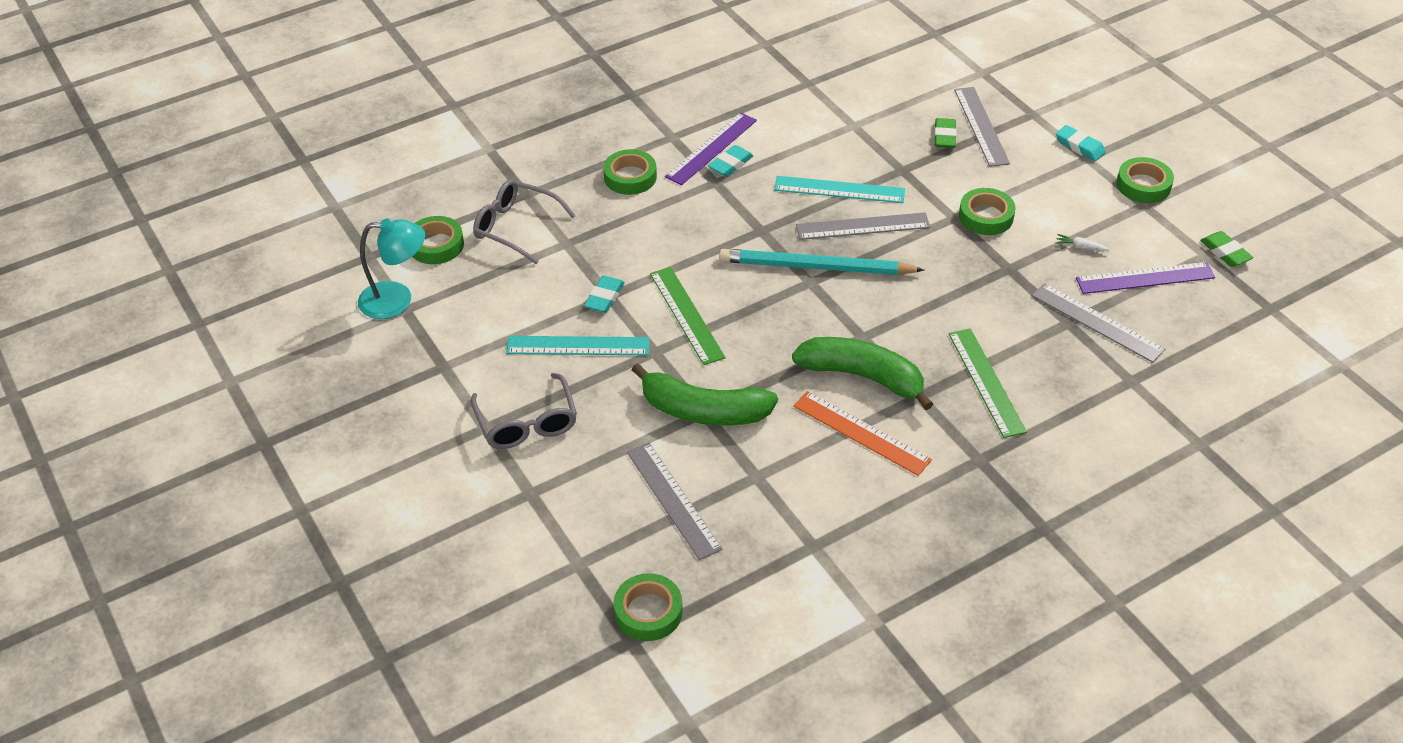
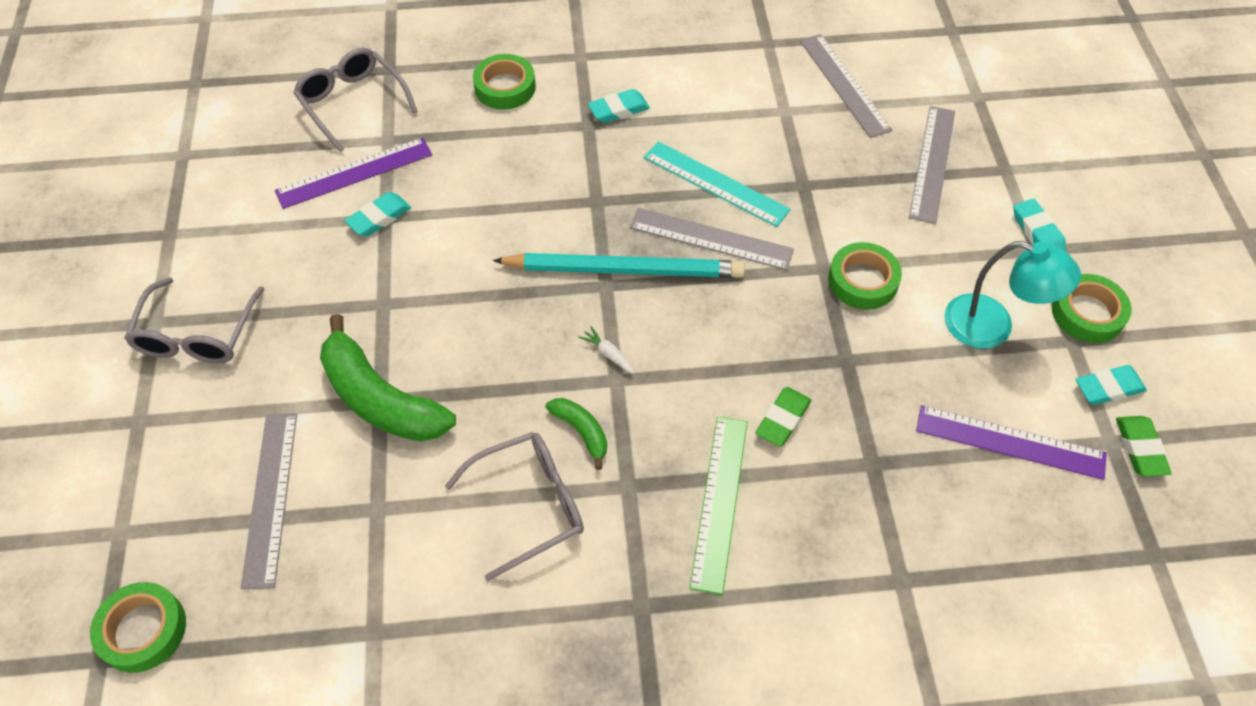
camera: 25 degrees right, 10 degrees up
(397, 300) = (183, 141): turquoise lamp -> turquoise lamp (992, 326)
(436, 245) = (264, 94): green tape -> none
(578, 346) = (312, 264): turquoise ruler -> none
(686, 315) = (446, 273): green ruler -> none
(711, 148) = (611, 84): purple ruler -> purple ruler (354, 173)
(816, 267) = (624, 269): turquoise pencil -> turquoise pencil turned 150 degrees clockwise
(861, 433) = (529, 505): orange ruler -> grey glasses
(863, 377) = (581, 432): green banana -> green banana, size x0.49
(944, 136) = (880, 161): green eraser -> green eraser (782, 419)
(1080, 247) = (953, 366): white carrot -> white carrot (608, 354)
(1097, 322) = (909, 478): grey ruler -> grey ruler (844, 84)
(1184, 225) = (1108, 388): none -> turquoise eraser

